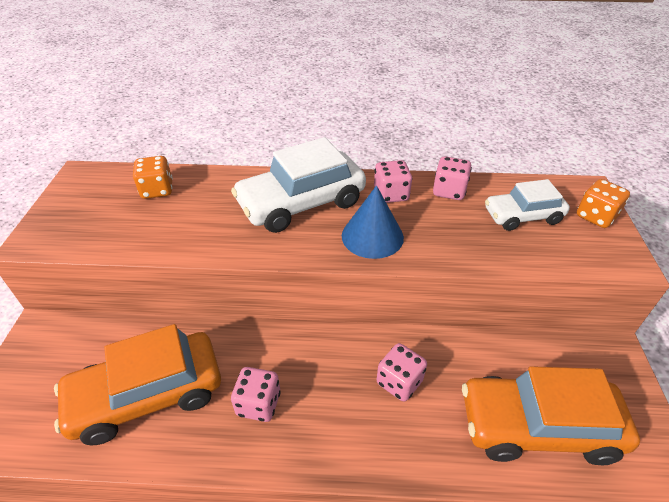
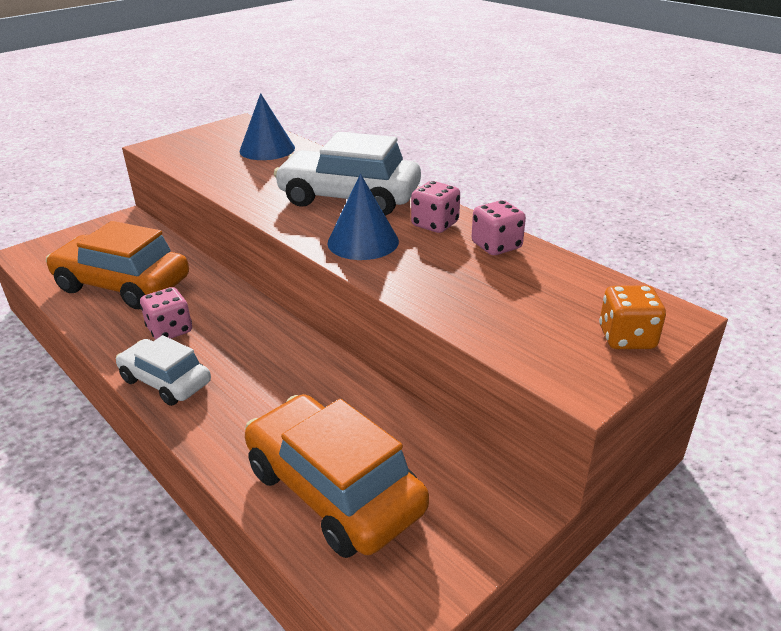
camera: 45 degrees right, 10 degrees down
(157, 190) = (267, 149): orange dice -> blue cone
(399, 382) = (278, 383): pink dice -> none
(522, 216) = (536, 296): white car -> white car (165, 381)

